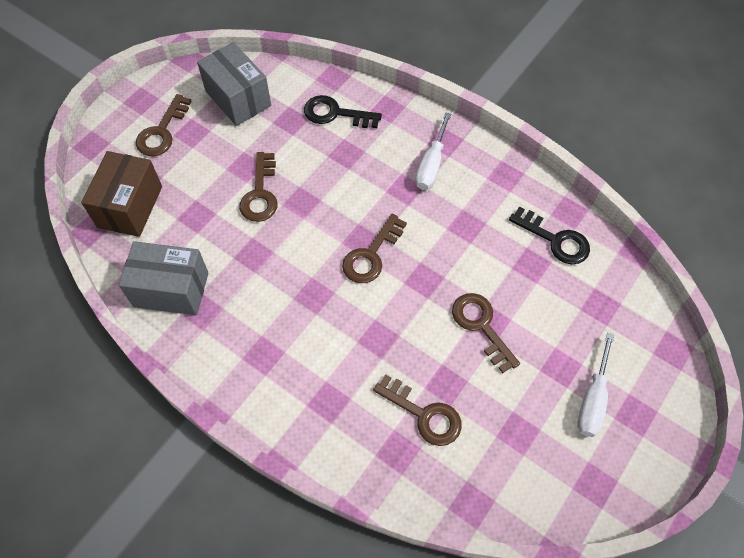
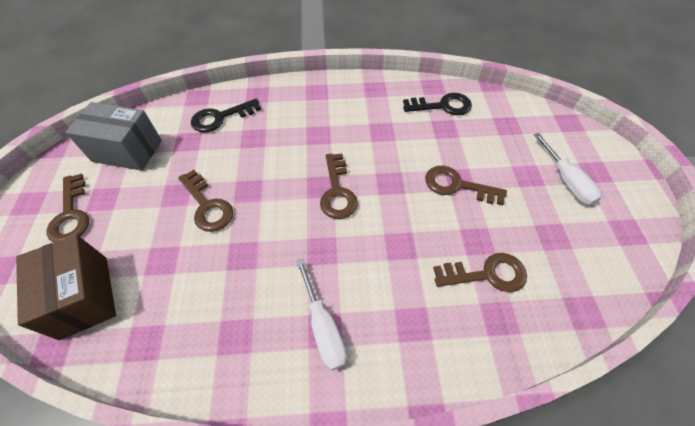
camera: 40 degrees left, 5 degrees down
(171, 289) = (188, 340): grey box -> none
(431, 165) = (321, 110): white screwdriver -> white screwdriver (323, 327)

